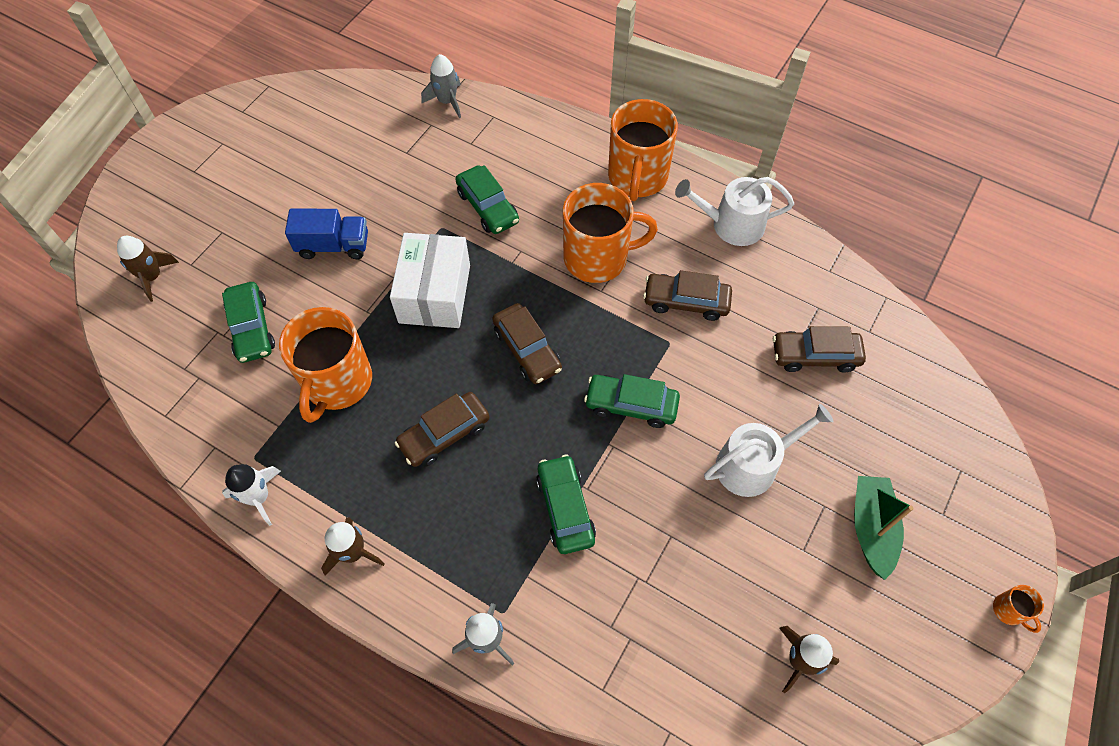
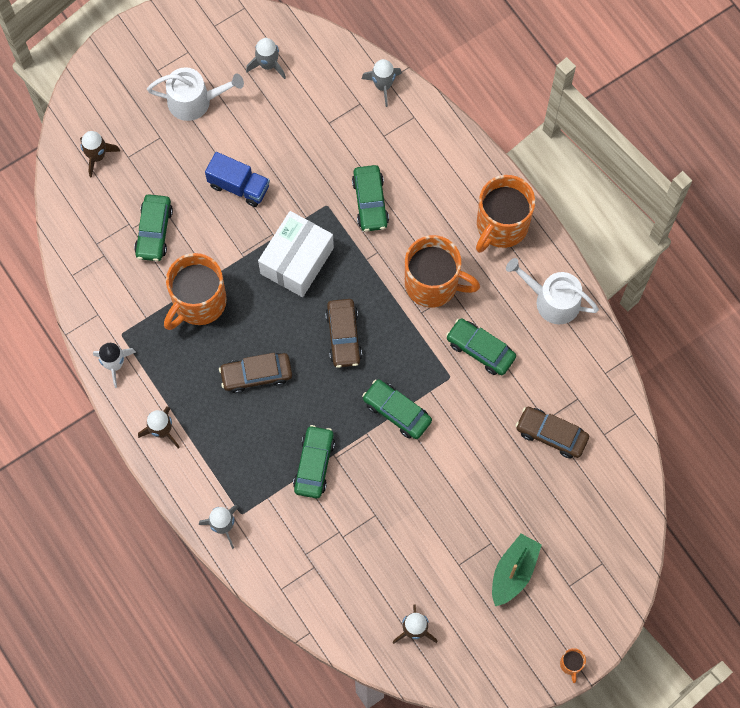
camera: 25 degrees right, 10 degrees up
(315, 125) = (268, 65): none -> grey rocket
(686, 301) = (480, 349): brown car -> green car
(753, 464) = (459, 492): white watering can -> white watering can (195, 101)

